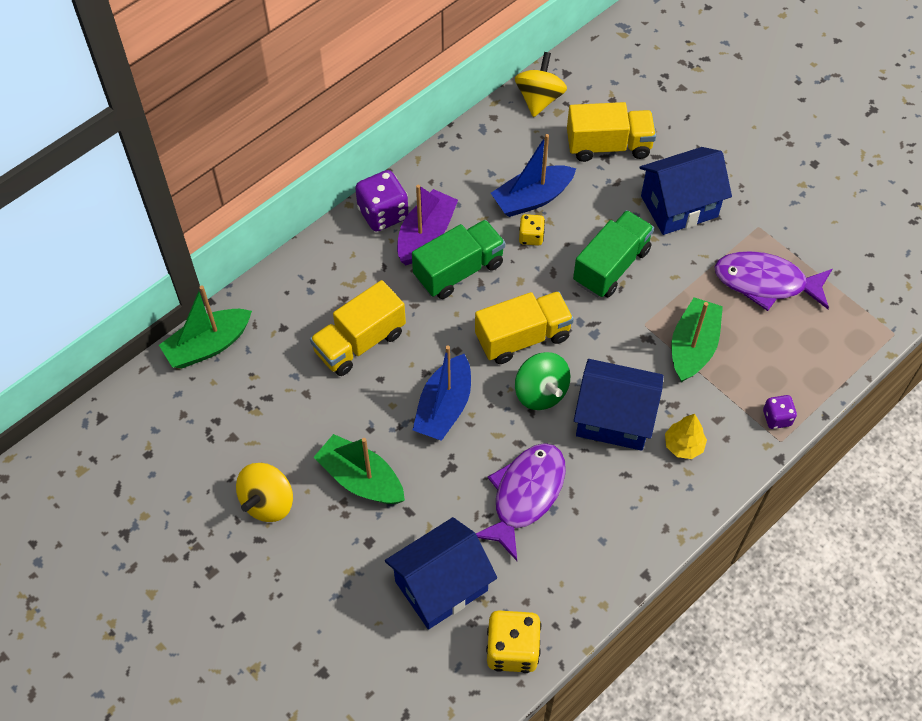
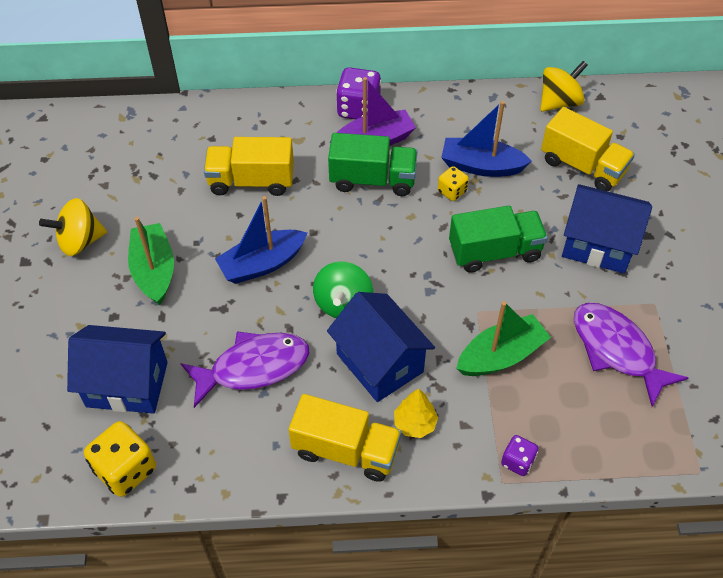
camera: 40 degrees right, 5 degrees down
(208, 345) = (153, 118): green boat -> none
(523, 337) = (371, 256): yellow truck -> yellow truck (346, 450)

